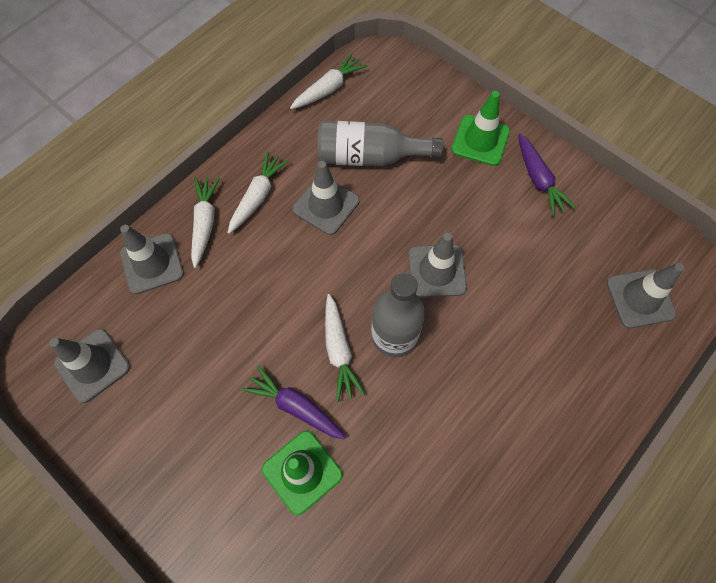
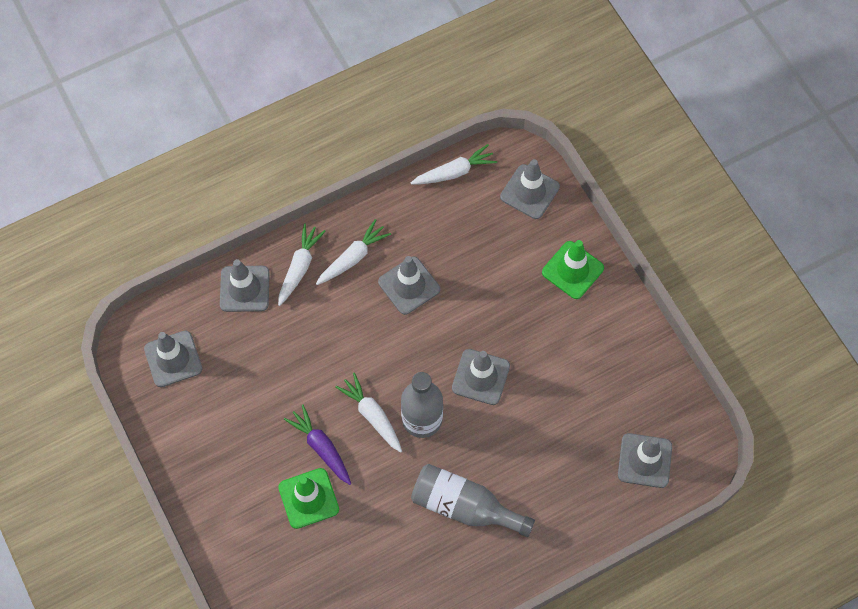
camera: 20 degrees right, 0 degrees up
(339, 350) = (372, 415): white carrot -> white carrot turned 135 degrees clockwise
(370, 156) = (465, 252): grey bottle -> grey bottle (464, 506)
(408, 85) = (529, 192): none -> grey traffic cone
(538, 179) = (608, 325): purple carrot -> none

